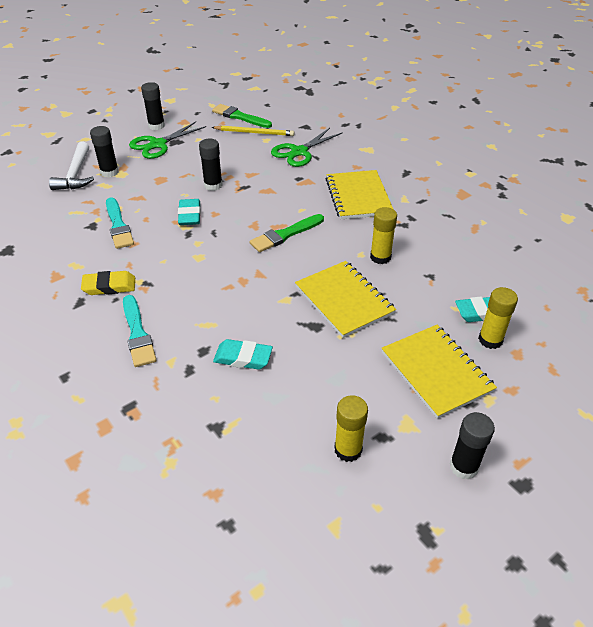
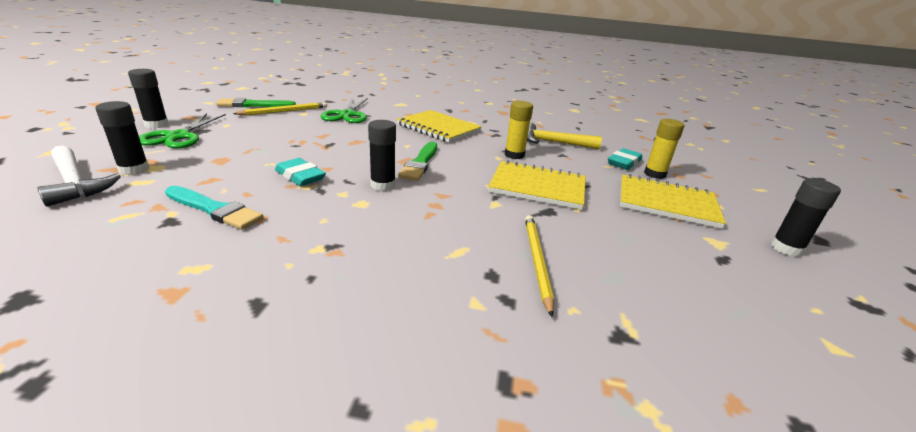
camera: 45 degrees left, 15 degrees down
(109, 286) = (283, 268): yellow eraser -> none
(137, 334) = (394, 297): turquoise brush -> none
(213, 185) = (294, 150): black glue stick -> black glue stick (383, 185)
(243, 357) = (537, 261): turquoise eraser -> yellow pencil
(348, 449) = (726, 282): yellow glue stick -> none
(448, 257) = (553, 142): none -> yellow hammer

